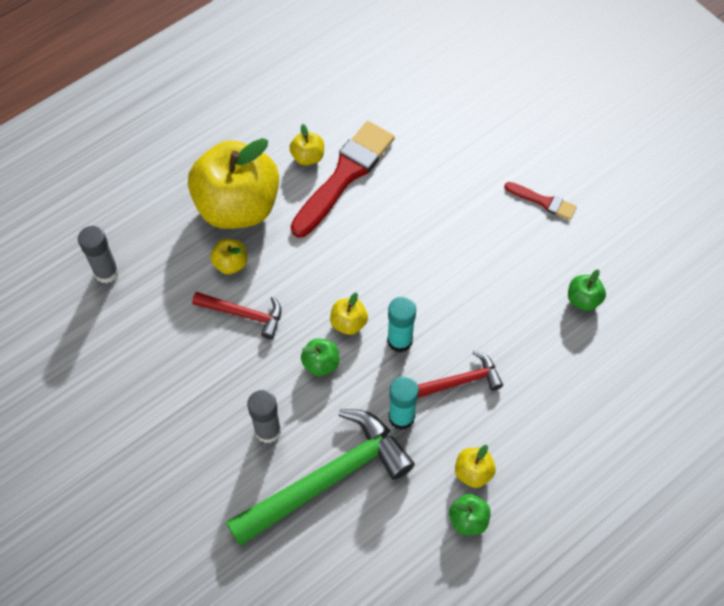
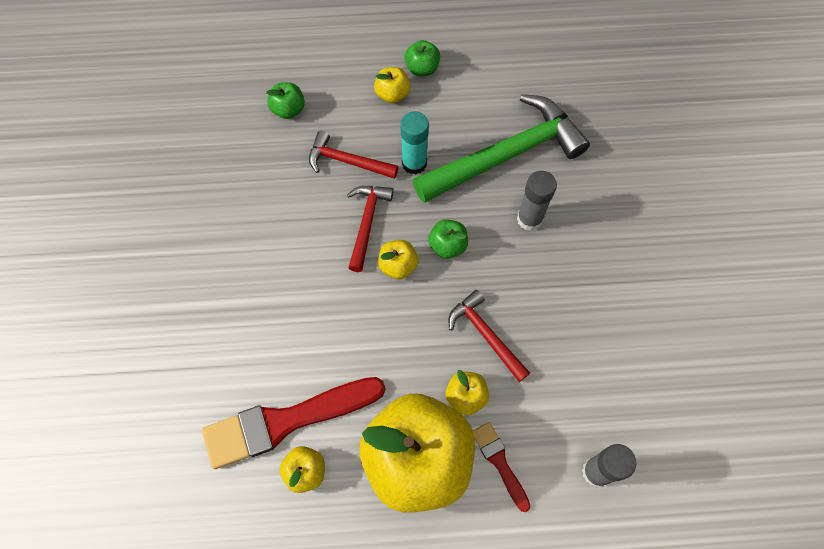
camera: 145 degrees left, 5 degrees up
(327, 479) = (506, 155): green hammer -> green hammer turned 150 degrees clockwise
(399, 340) = (367, 223): turquoise glue stick -> red hammer
(543, 201) = (134, 265): red brush -> red brush (499, 462)
(583, 299) = (191, 160): green apple -> green apple (288, 109)

